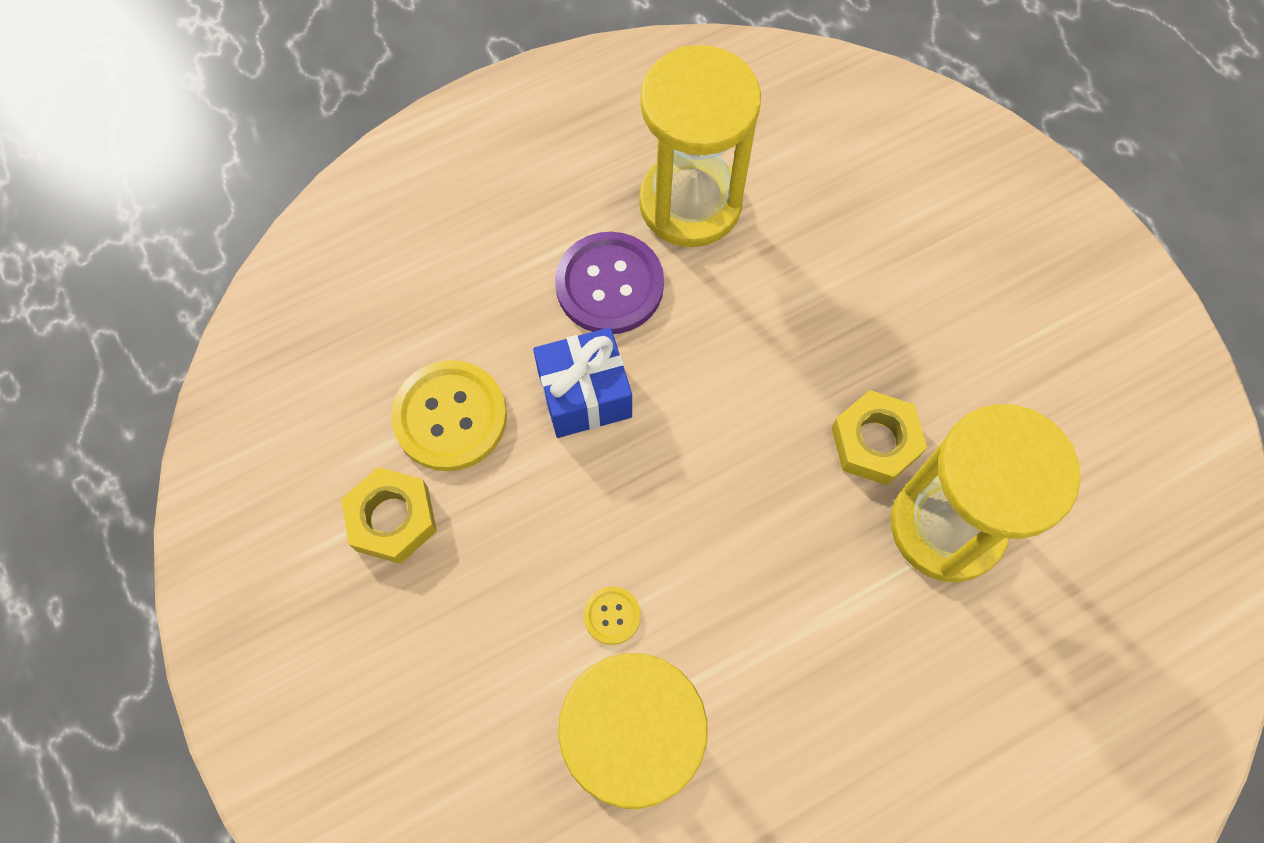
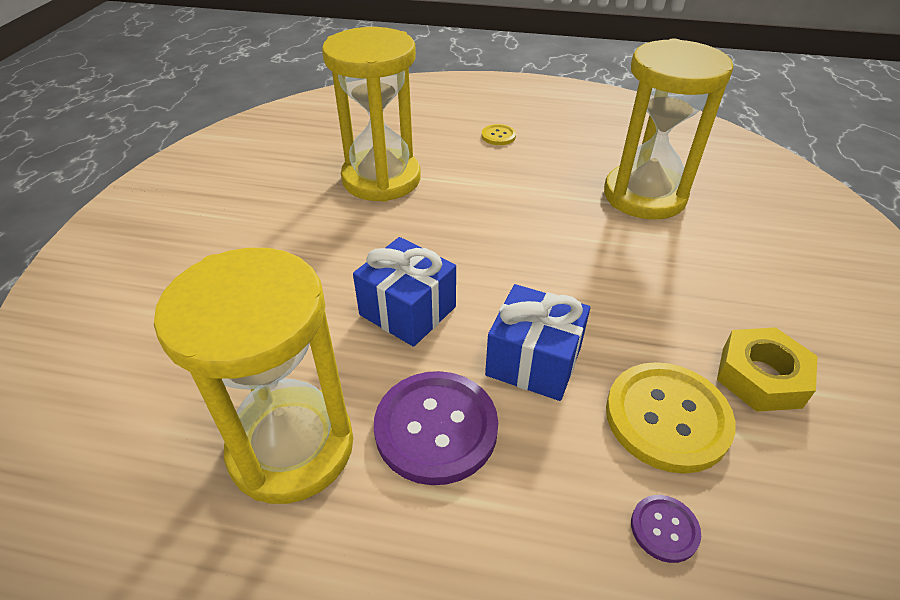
camera: 140 degrees left, 25 degrees down
(412, 326) = (664, 529): none -> purple button
(612, 616) = (615, 243): yellow button -> yellow button (498, 136)
(729, 367) = (407, 311): none -> blue gift
(875, 442) = (369, 225): yellow nut -> none

